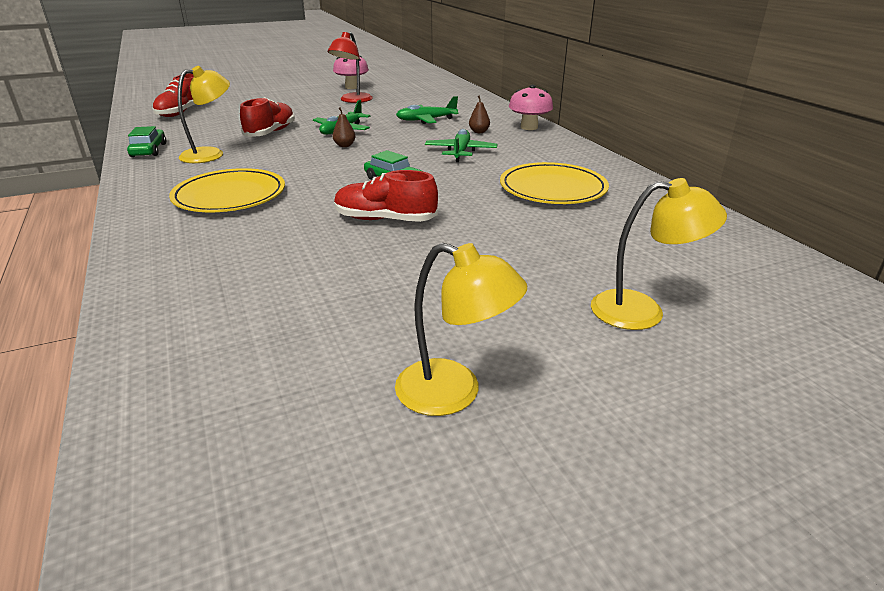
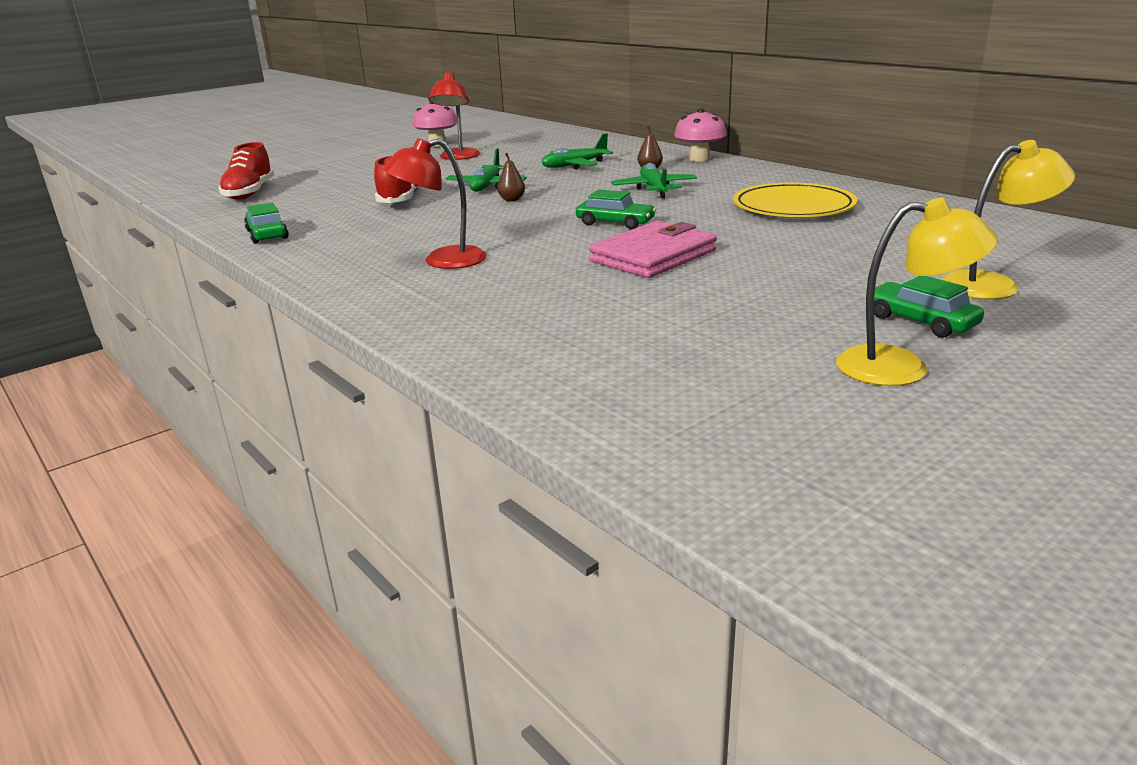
camera: 15 degrees left, 5 degrees down
(211, 154) = (356, 228): yellow lamp -> none
(230, 196) = (442, 261): yellow plate -> red lamp
(385, 220) = (653, 256): red shoe -> pink wallet
(530, 340) = (920, 321): none -> green car

